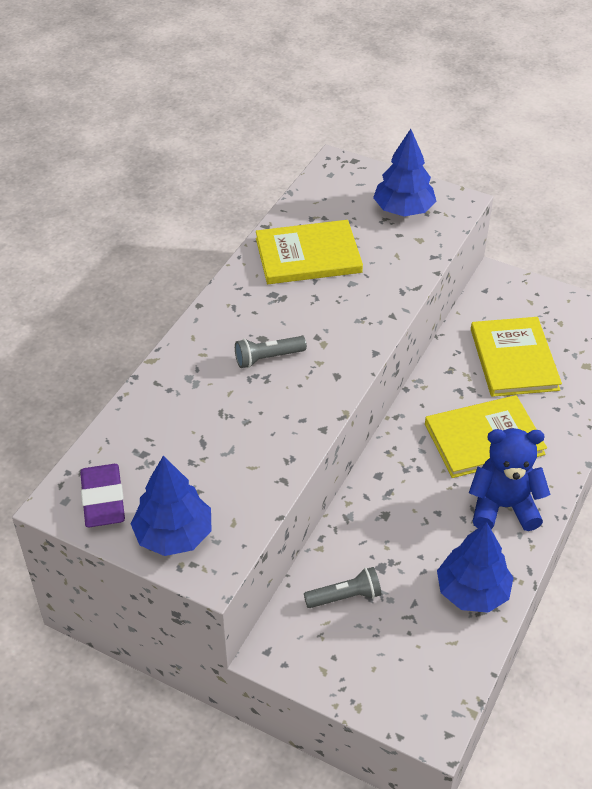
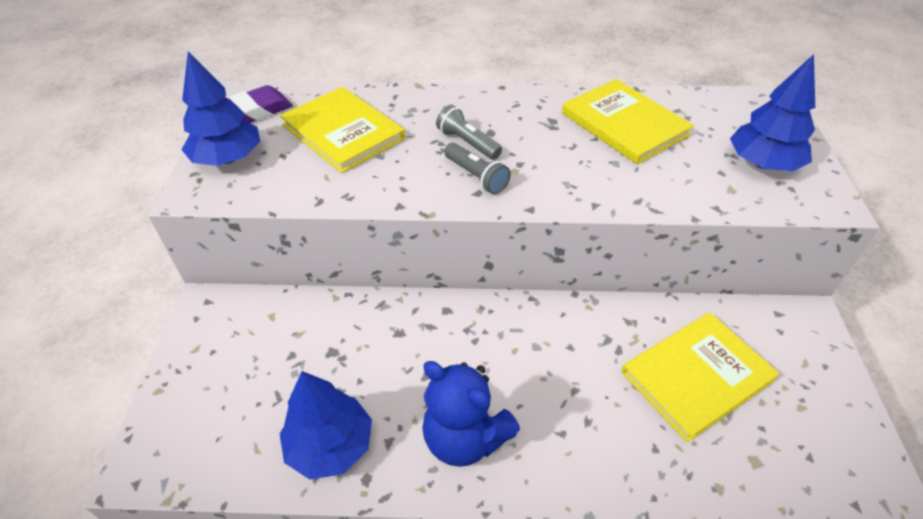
camera: 65 degrees right, 0 degrees up
(345, 597) = (285, 336): grey flashlight -> grey flashlight (476, 177)
(484, 439) = (553, 385): yellow book -> yellow book (343, 132)
(503, 507) = (465, 438): blue teddy bear -> blue teddy bear turned 150 degrees clockwise

